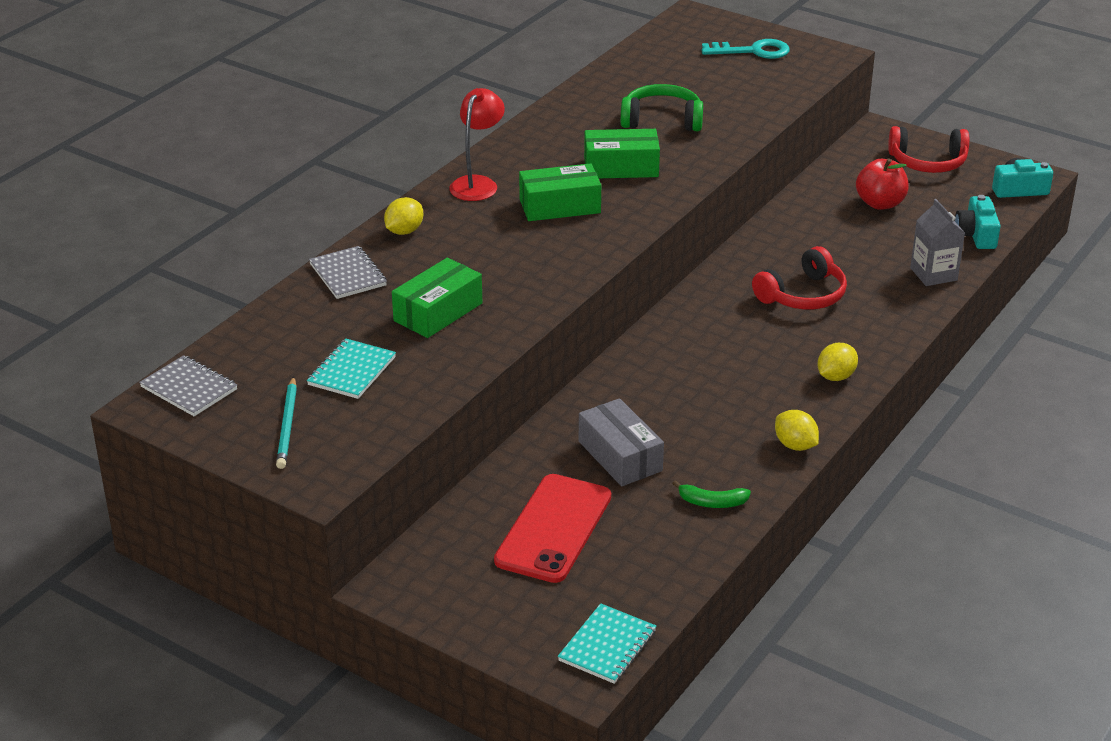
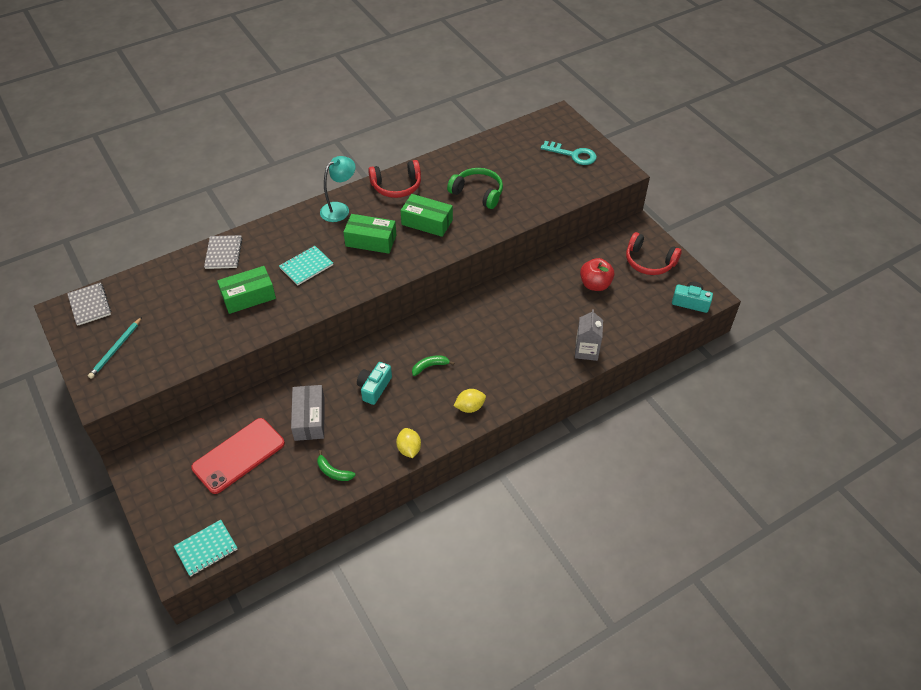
camera: 25 degrees right, 15 degrees up
(352, 371) = (174, 323): turquoise notebook -> turquoise notebook (306, 266)
(404, 231) = (275, 231): yellow lemon -> none
(477, 184) = (339, 209): red lamp -> turquoise lamp
(738, 350) = (430, 366): none -> green banana
(803, 295) = (496, 339): red headphones -> red headphones (396, 186)
(976, 235) = (636, 329): turquoise camera -> turquoise camera (374, 388)

